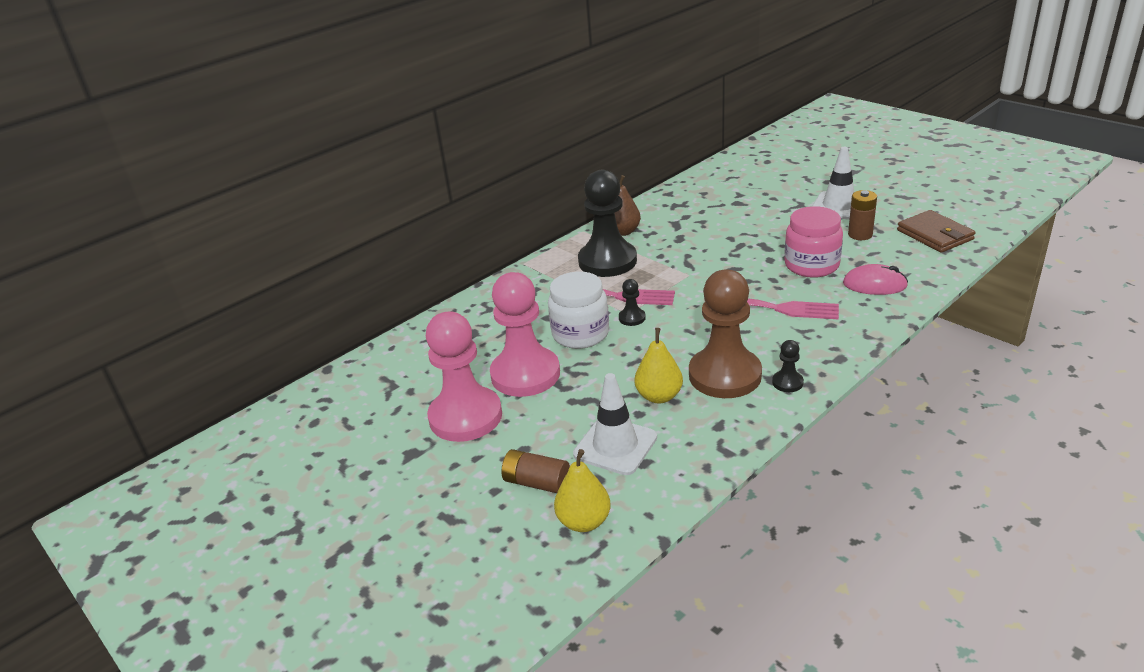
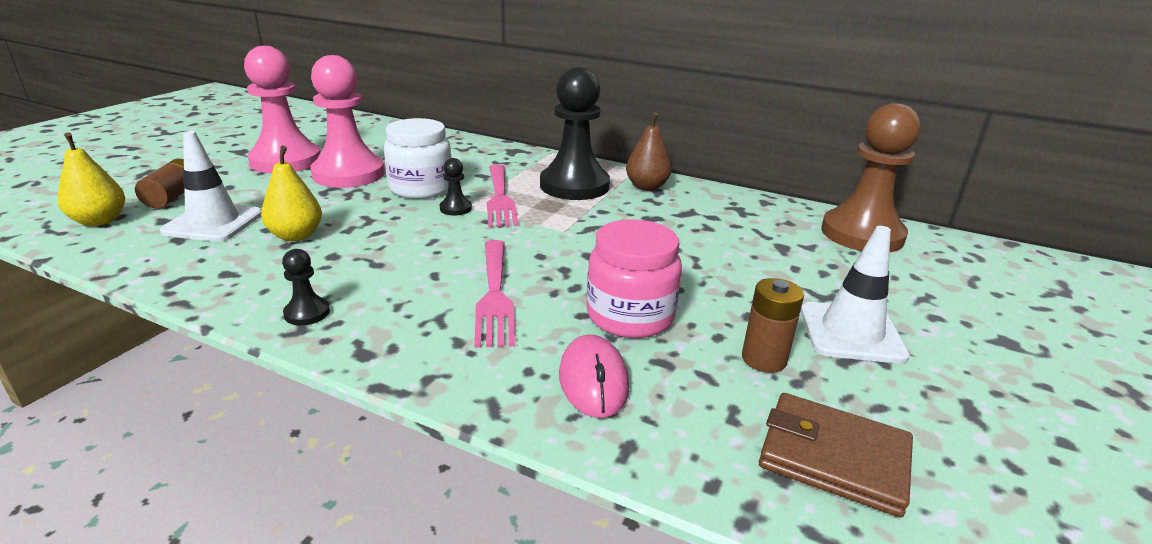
camera: 65 degrees right, 5 degrees down
(725, 375) = (331, 269): brown pawn -> brown pawn (862, 234)
(934, 235) = (833, 457): brown wallet -> brown wallet turned 75 degrees clockwise

